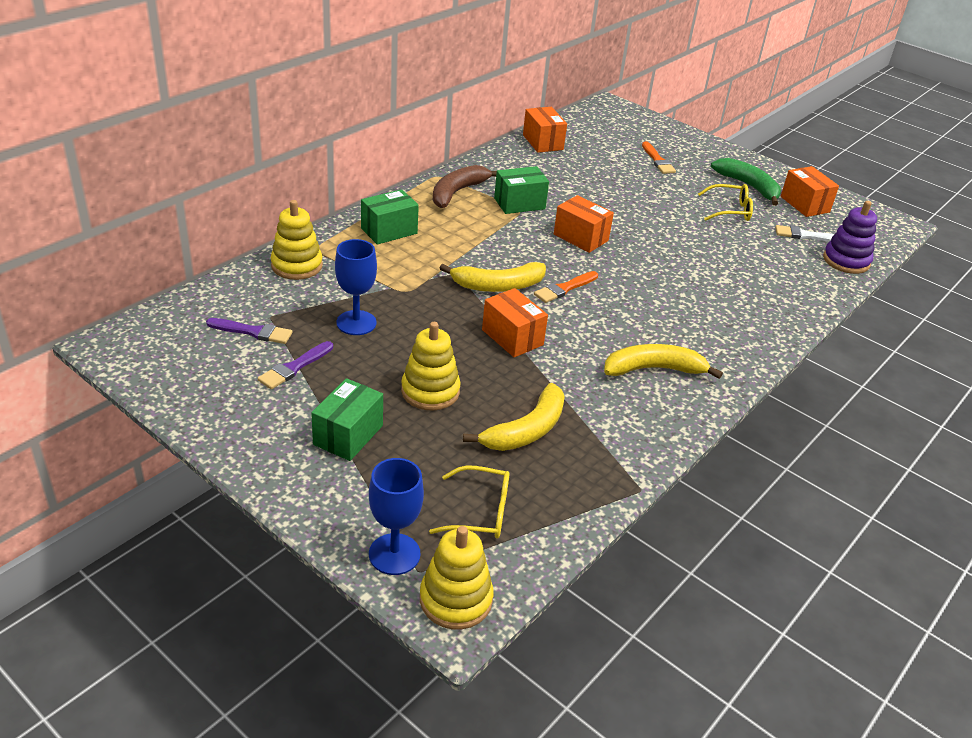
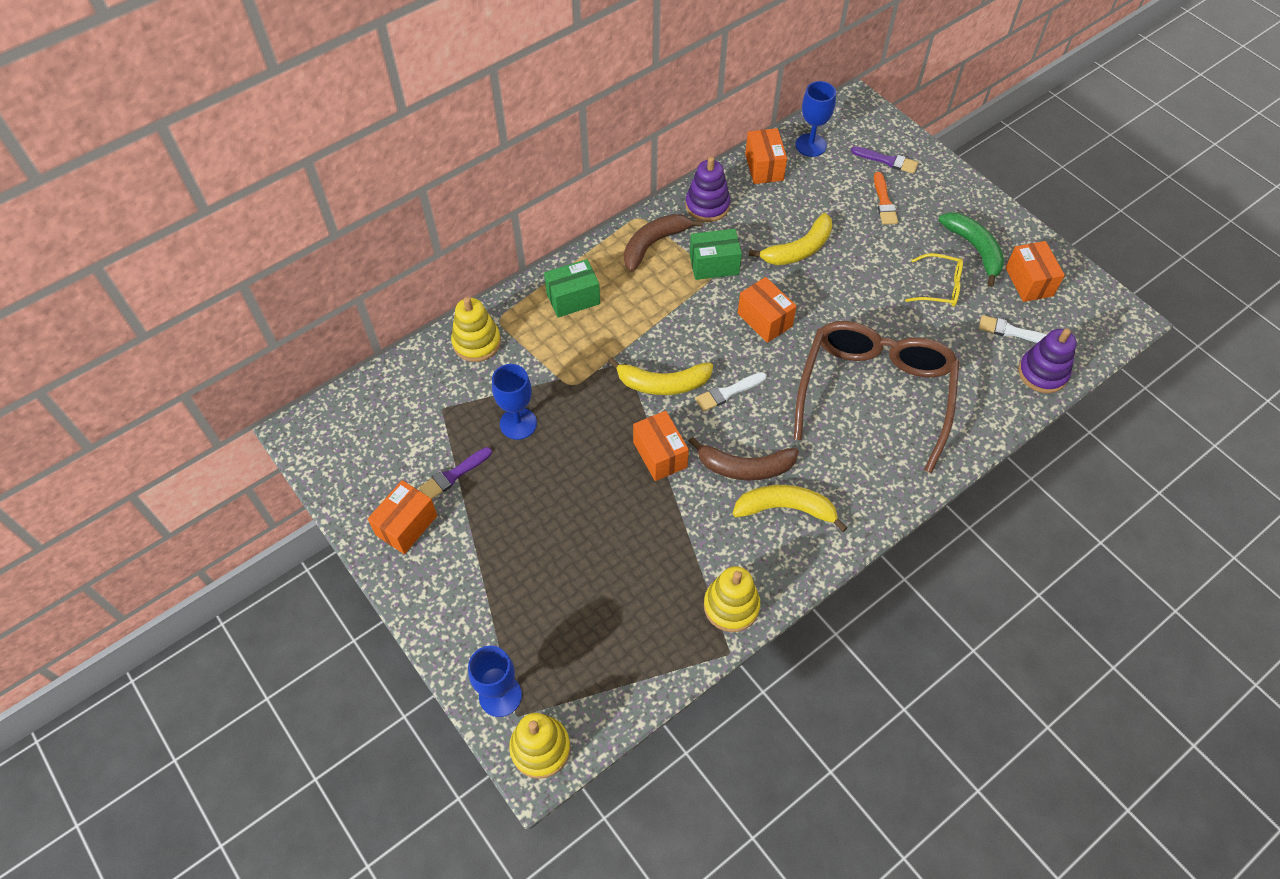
camera: 15 degrees right, 20 degrees up
(249, 412) = (406, 525): none -> orange box
(253, 332) = (424, 427): purple brush -> purple brush (887, 161)
(348, 435) = (486, 561): green box -> none
(430, 391) = (568, 516): yellow stacking toy -> yellow stacking toy (731, 606)
(480, 512) = (581, 660): yellow glasses -> none
(499, 167) = (707, 205): none -> purple stacking toy
(526, 430) = (644, 572): yellow banana -> yellow banana (799, 249)
(564, 288) = (728, 392): orange brush -> white brush
(579, 128) = (811, 145): none -> blue goblet
(601, 341) = (745, 467): none -> brown banana
(704, 282) = (874, 394): none -> brown glasses

